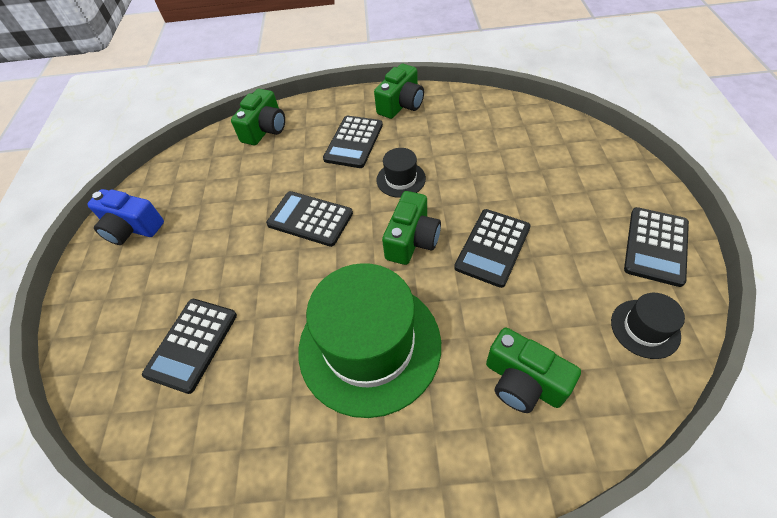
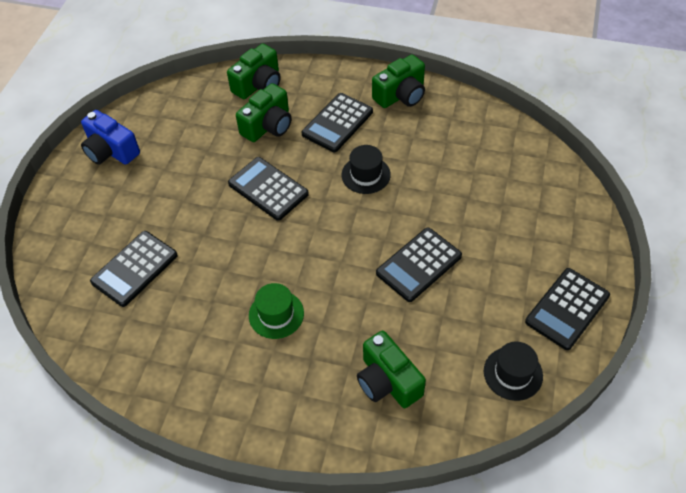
camera: 15 degrees right, 0 degrees up
(369, 345) = (276, 314): green hat -> green hat, size x0.44
(412, 240) = (350, 236): green camera -> green camera (268, 126)

